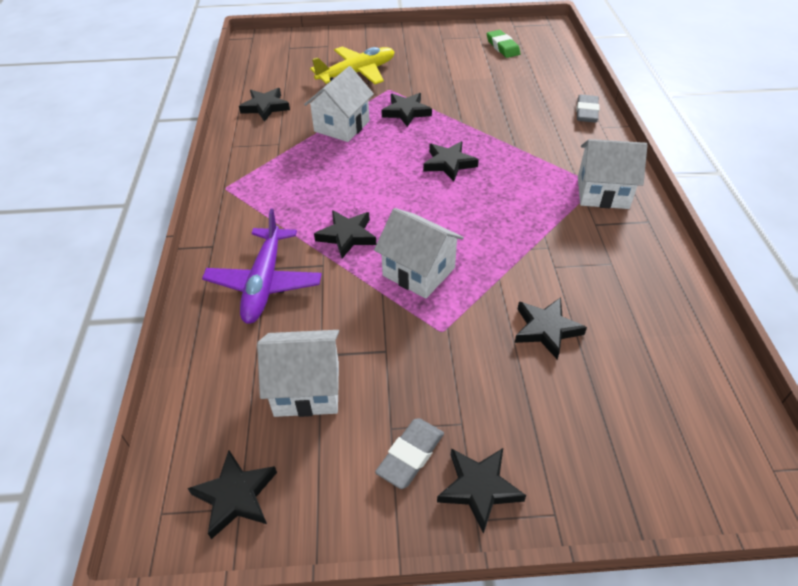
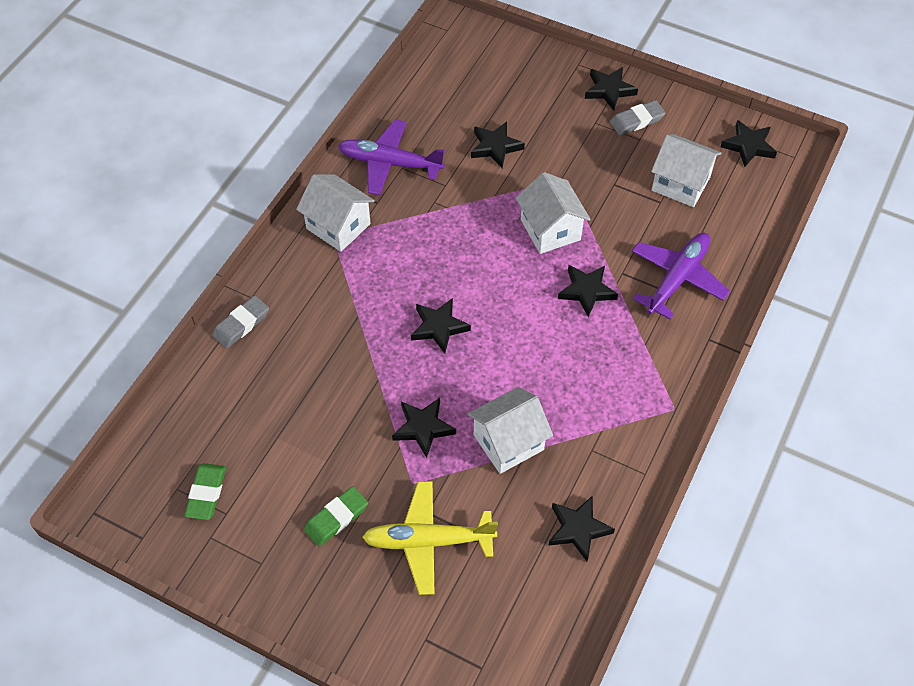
camera: 150 degrees left, 10 degrees up
(419, 63) = (336, 518): none -> green eraser
(625, 261) = (390, 164): none -> purple plane

